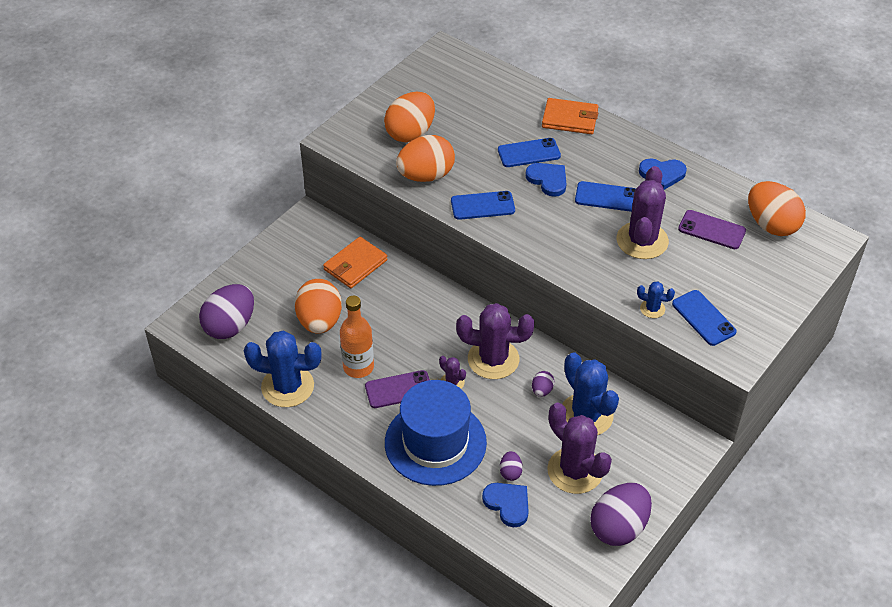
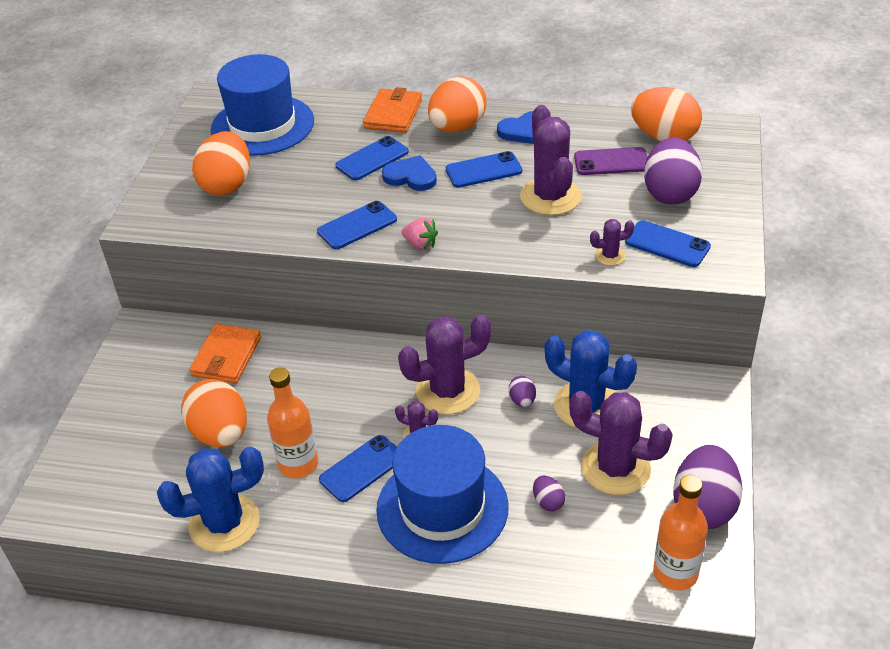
camera: 25 degrees left, 5 degrees down
(230, 326) = (110, 485): purple egg -> purple egg (670, 193)
(399, 389) = (362, 468): purple phone -> blue phone
(426, 176) = (273, 219): orange egg -> orange egg (457, 127)
(466, 91) = (262, 125): none -> blue hat
(508, 504) = (569, 538): blue heart -> none
(518, 240) = (420, 244): none -> pink strawberry
(564, 563) = (675, 573): none -> orange bottle
(570, 119) = (393, 114): orange wallet -> orange wallet turned 60 degrees counterclockwise
(652, 309) = (610, 256): blue cactus -> purple cactus

